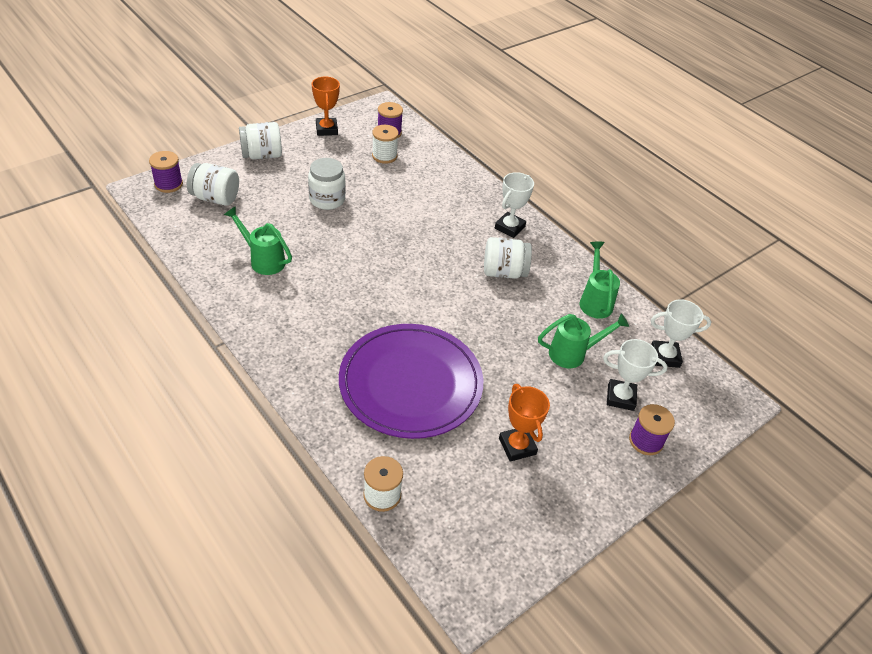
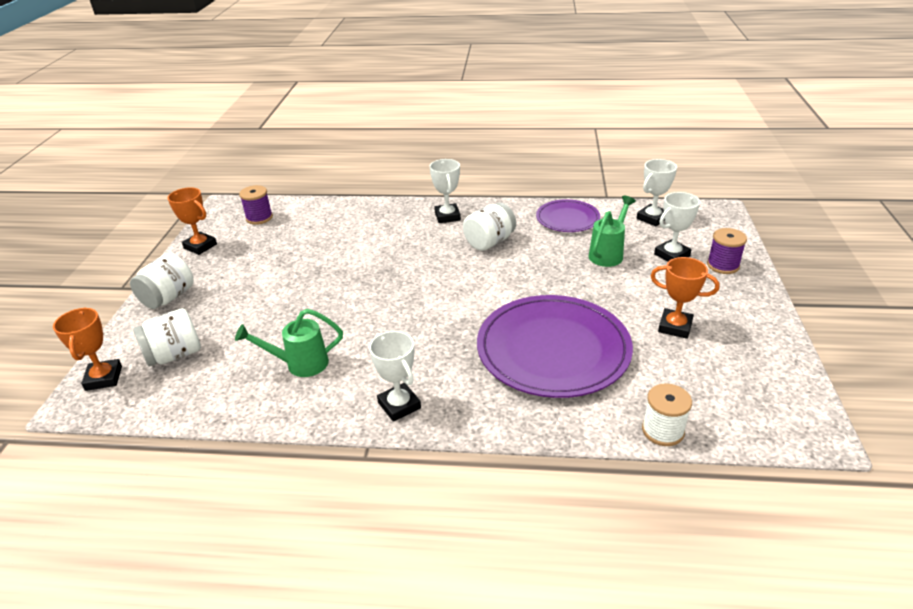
camera: 40 degrees left, 10 degrees down
(168, 184) = (104, 378): purple spool -> orange trophy
(272, 334) = (399, 405): none -> white trophy
(327, 199) = (283, 288): white jar -> none
(384, 156) = (281, 233): white spool -> none
(595, 301) = (567, 218): green watering can -> purple plate

